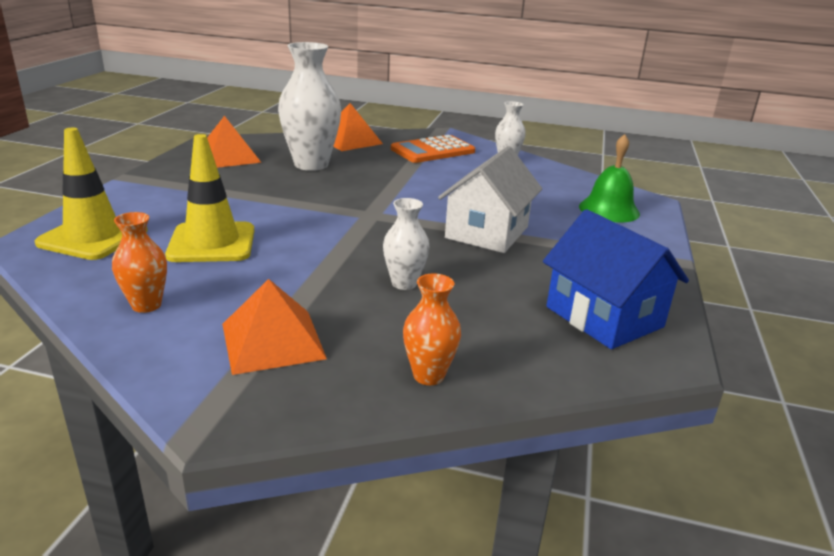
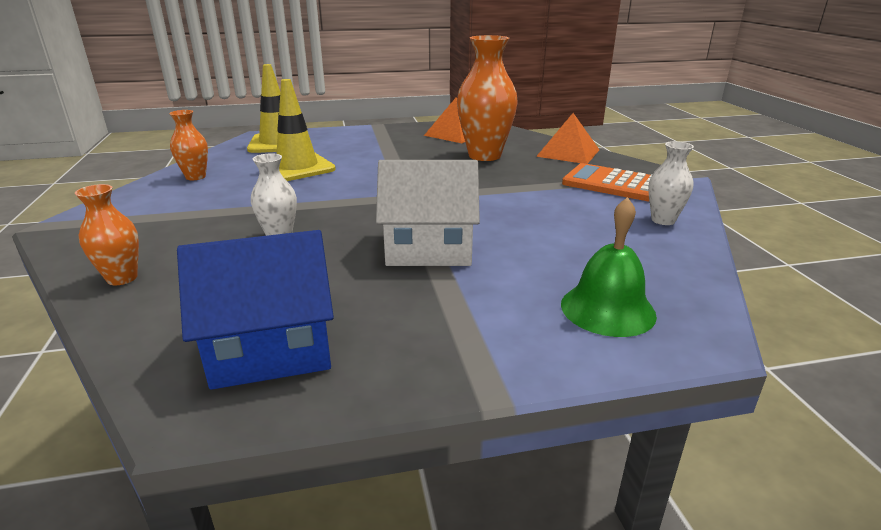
camera: 65 degrees right, 0 degrees up
(273, 341) = (161, 217): orange pyramid -> none
(311, 164) = (484, 155): white vase -> orange vase
(604, 317) = (271, 348): blue house -> blue house turned 45 degrees clockwise

